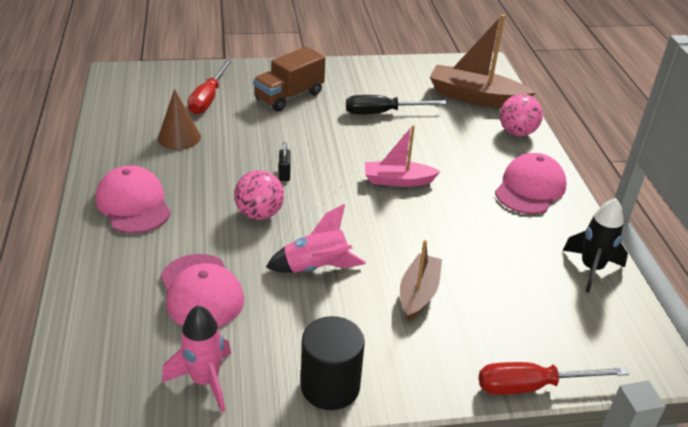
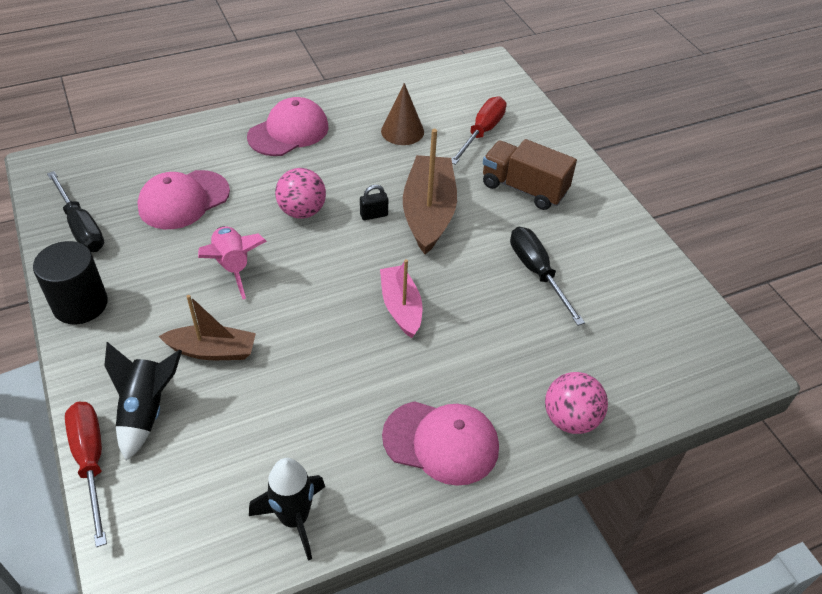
camera: 75 degrees right, 10 degrees up
(205, 381) = (81, 227): pink rocket -> black screwdriver
(208, 99) = (482, 132): red screwdriver -> red screwdriver turned 120 degrees clockwise
(475, 97) = (636, 363): brown boat -> brown boat (429, 213)
(480, 344) = (146, 411): none -> black rocket

